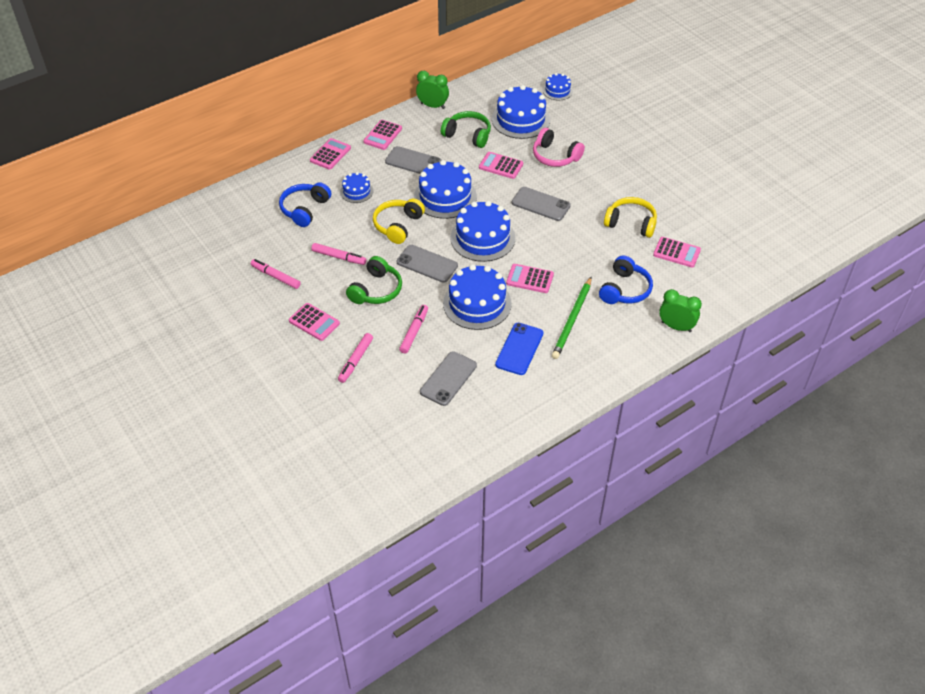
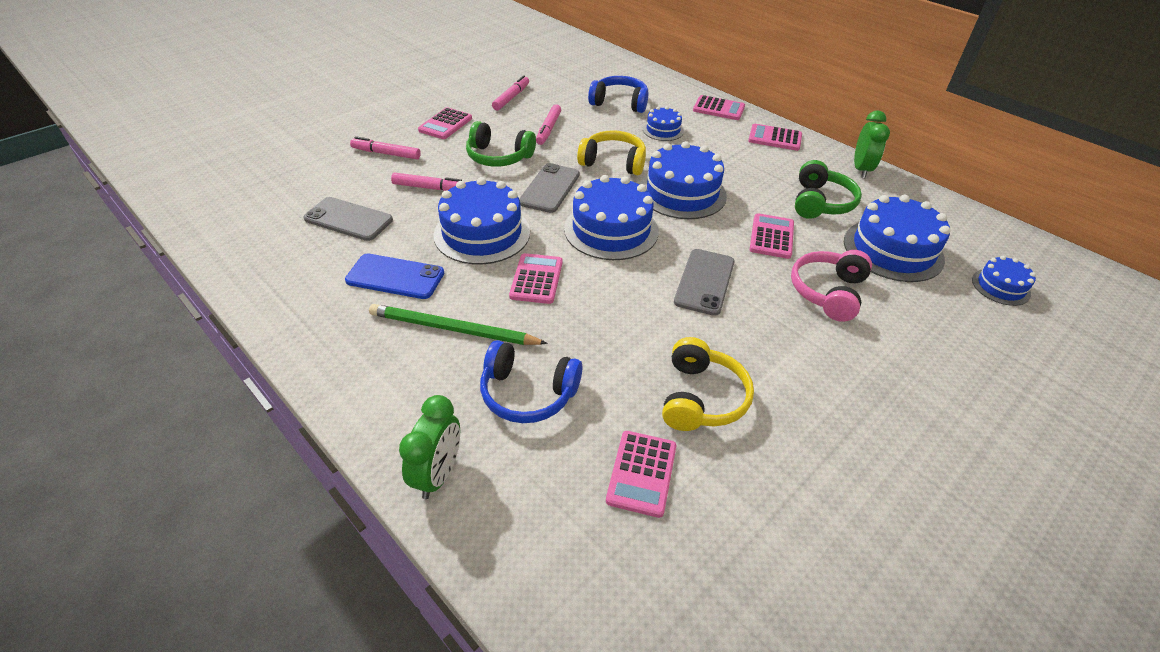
camera: 80 degrees right, 5 degrees down
(413, 162) = (737, 163): grey phone -> none

